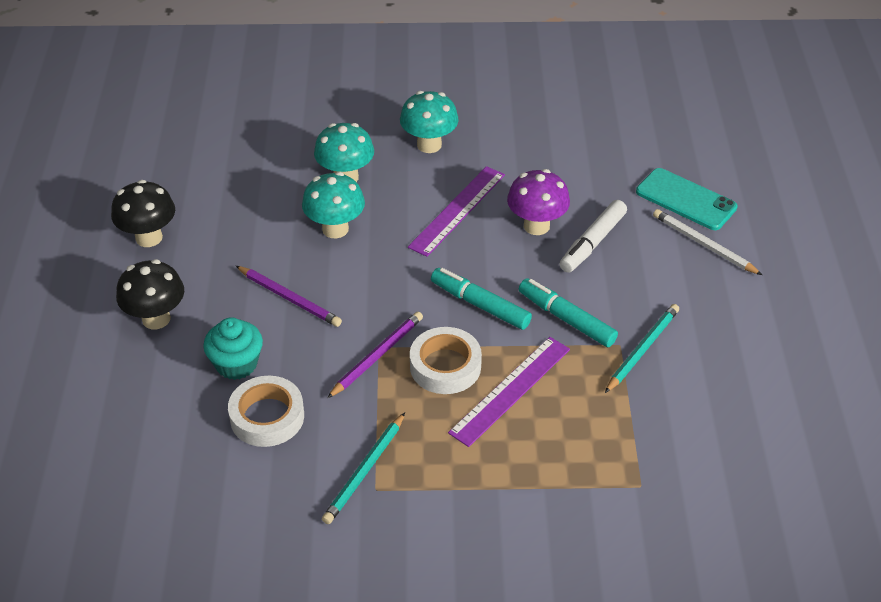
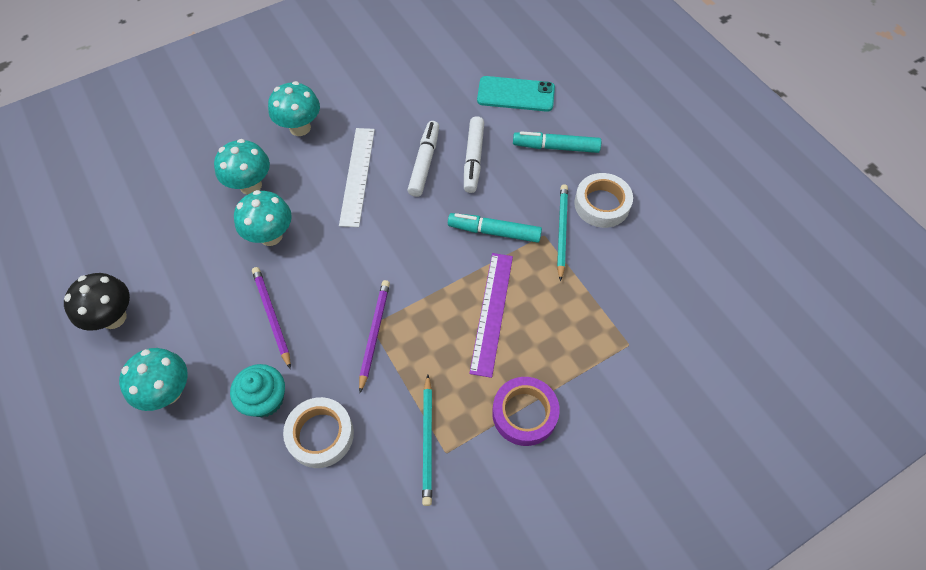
camera: 30 degrees left, 15 degrees up
(156, 319) = (168, 392): black mushroom -> turquoise mushroom
(289, 298) = (272, 316): purple pencil -> purple pencil turned 120 degrees counterclockwise
(445, 366) = (431, 316): white tape -> white tape (602, 204)
(457, 210) = (357, 176): purple ruler -> white ruler
(480, 305) = (425, 250): turquoise marker -> turquoise marker (556, 147)
(480, 494) = (524, 413): none -> purple tape
(536, 226) = (424, 163): purple mushroom -> white marker
(703, 245) = (550, 126): white pencil -> none

